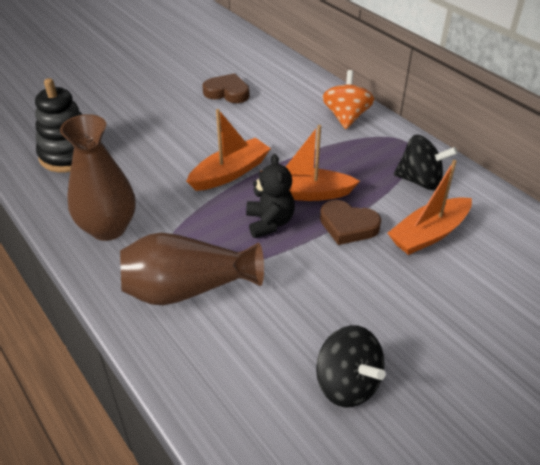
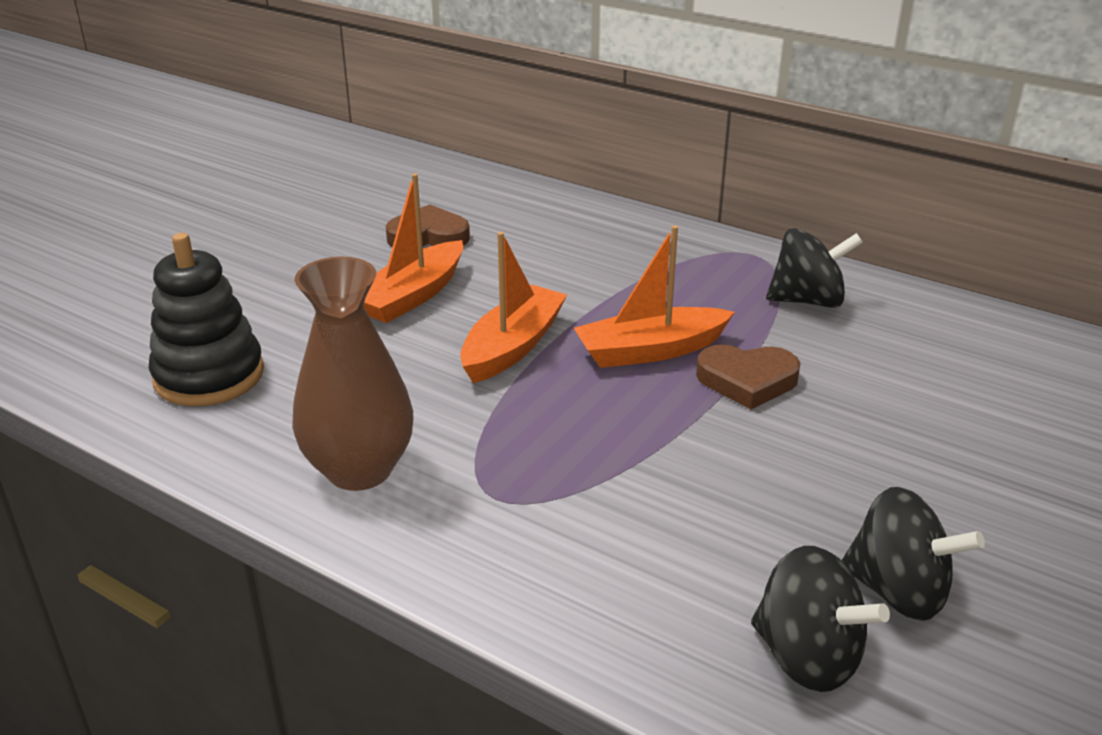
camera: 20 degrees left, 10 degrees down
(187, 289) = (559, 526): brown vase -> none
(269, 222) = (625, 402): black teddy bear -> none
(269, 407) = (807, 657): none -> black spinning top
(346, 117) = (641, 238): orange spinning top -> none
(428, 234) = (869, 366): orange boat -> orange boat (412, 296)

